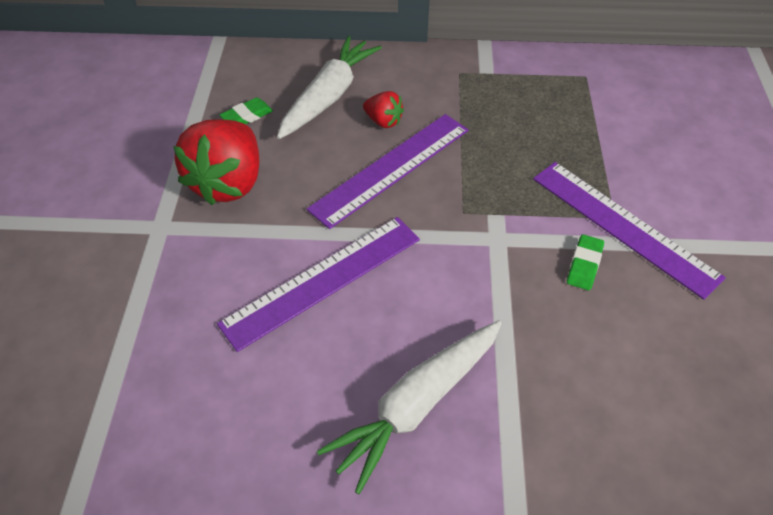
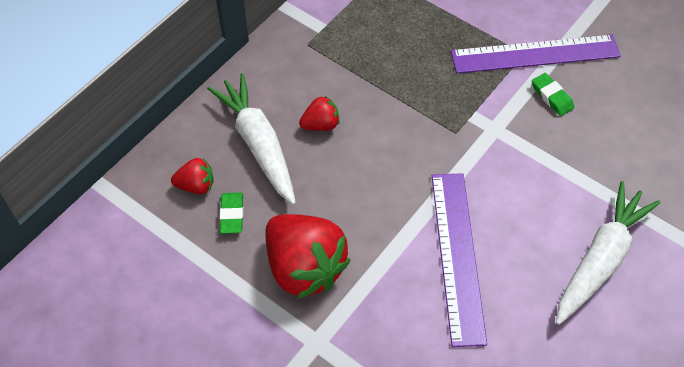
camera: 55 degrees left, 5 degrees up
(258, 84) = (196, 186): none -> red strawberry
(391, 169) = (377, 150): purple ruler -> none
(416, 405) = (601, 259): white carrot -> white carrot turned 135 degrees counterclockwise

